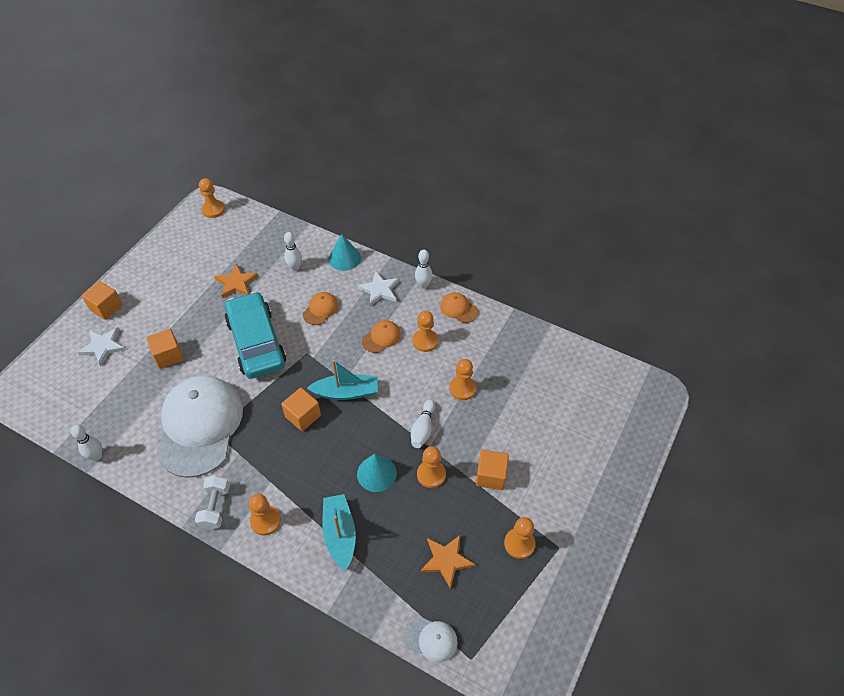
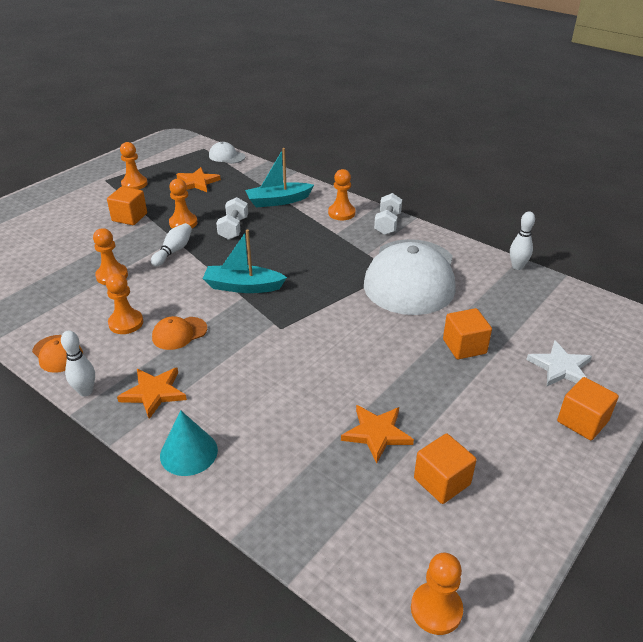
camera: 170 degrees left, 15 degrees down
(256, 342) = (346, 347): turquoise car -> none
(295, 267) = (276, 447): white bowling pin -> none
(303, 416) = (296, 273): orange cube -> orange cube (442, 481)
(320, 309) = (250, 377): orange cap -> none
(340, 534) = (278, 201): turquoise boat -> turquoise boat turned 75 degrees clockwise
(376, 473) = (233, 228): turquoise cone -> white dumbbell
(379, 290) = (154, 393): white star -> orange star

